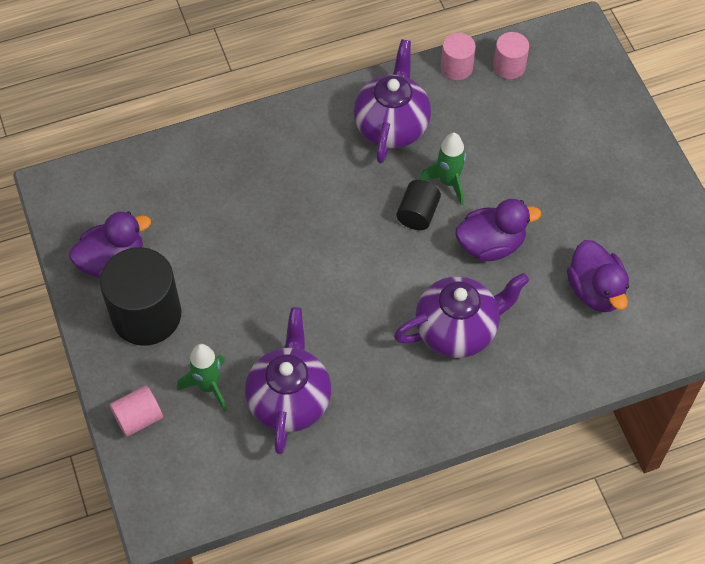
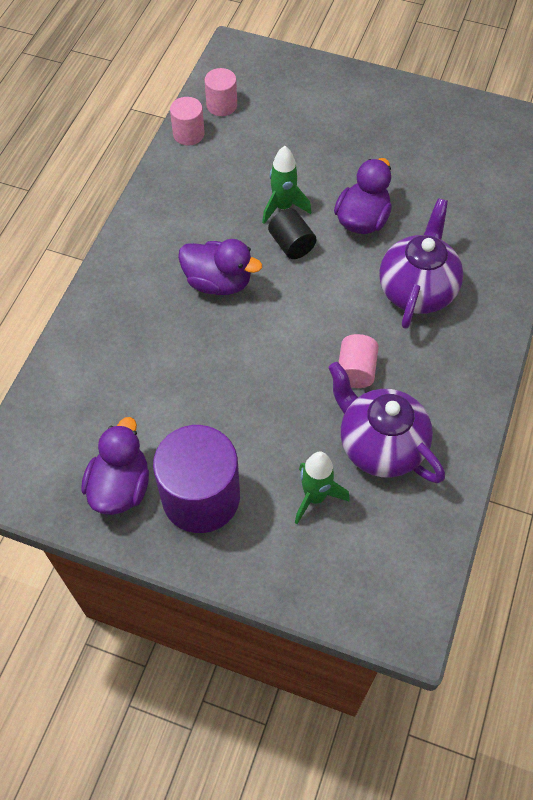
camera: 50 degrees left, 0 degrees up
(138, 418) = (298, 574): pink cylinder -> pink cylinder (356, 370)
(146, 315) = (201, 497): black cylinder -> purple cylinder
(392, 126) = (197, 206): purple teapot -> none
(595, 290) = (458, 188): purple duck -> purple duck (218, 282)

